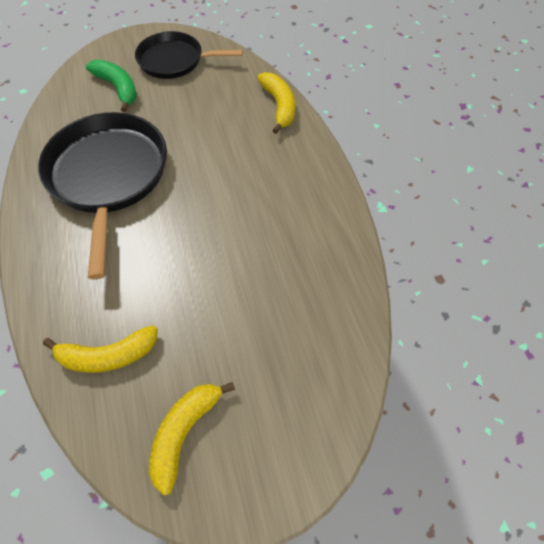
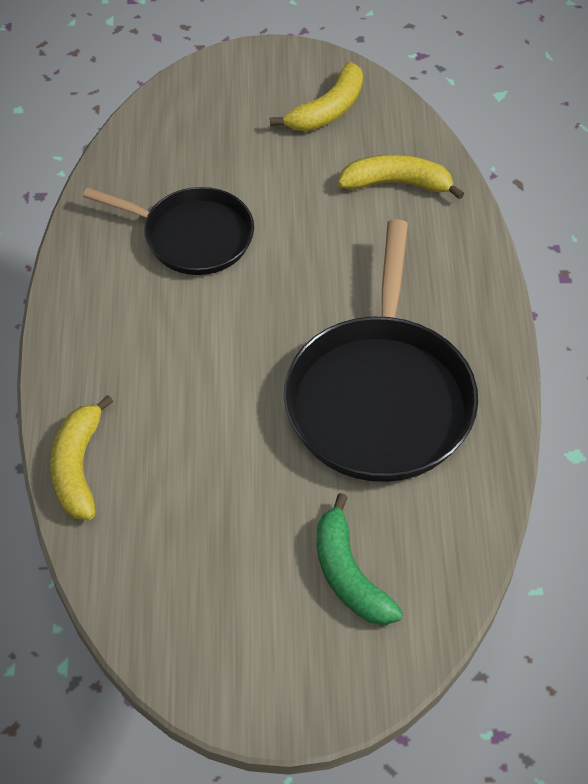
camera: 165 degrees left, 5 degrees down
(174, 60) = (231, 622): black pan -> black pan (192, 236)

